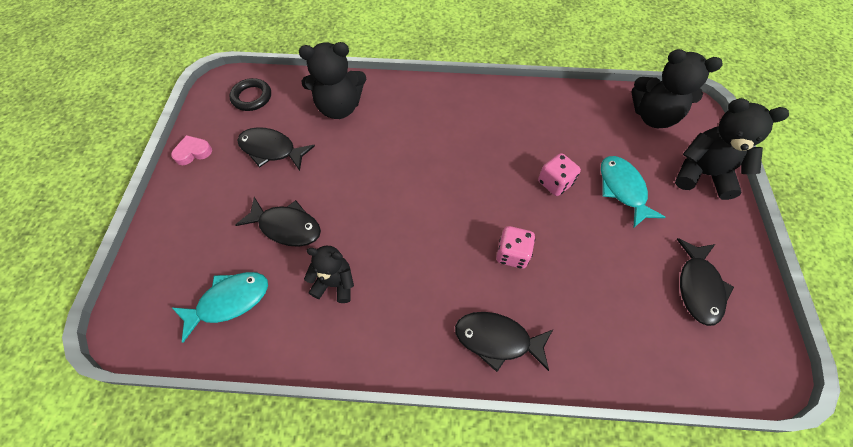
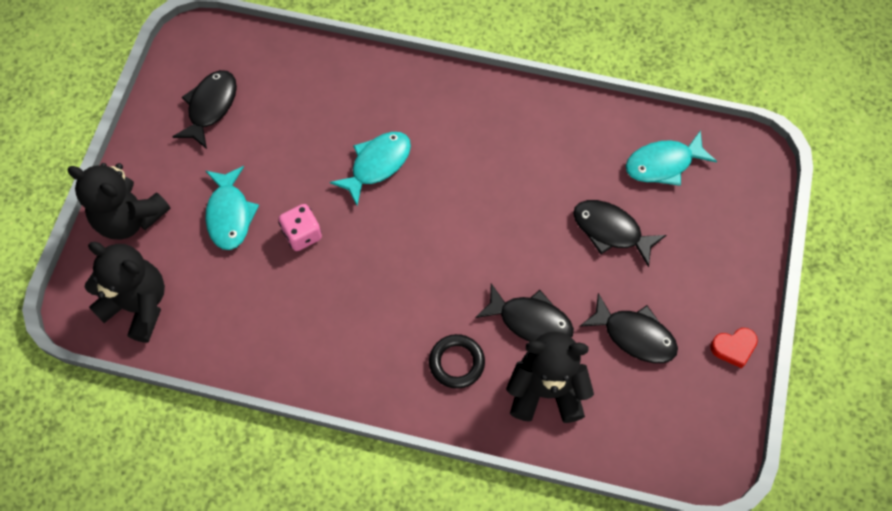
camera: 170 degrees left, 5 degrees up
(193, 152) = (733, 348): pink heart -> red heart
(252, 97) = (668, 429): black ring -> black ring (456, 363)
(335, 283) = (560, 164): black teddy bear -> none
(497, 340) = (415, 94): black fish -> black fish (530, 320)
(512, 254) = (377, 164): pink dice -> turquoise fish

